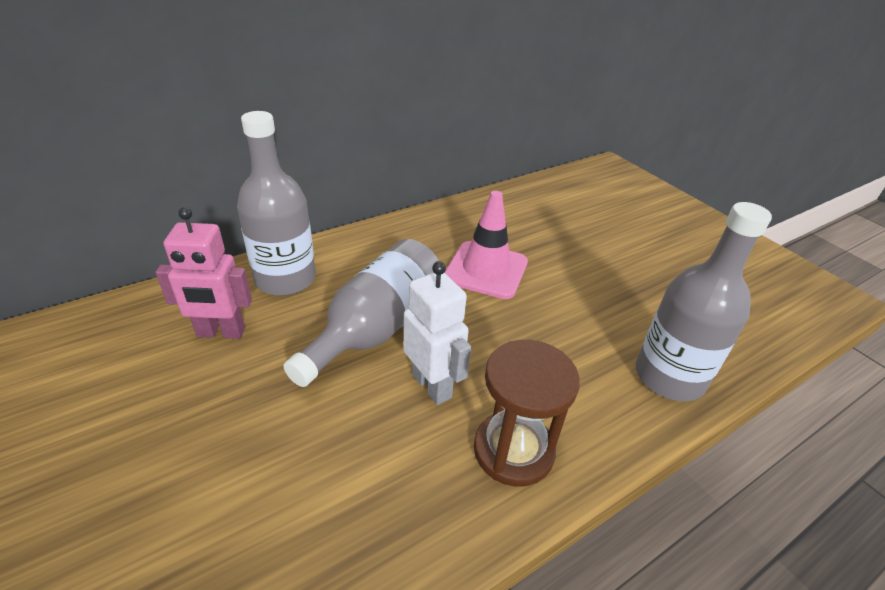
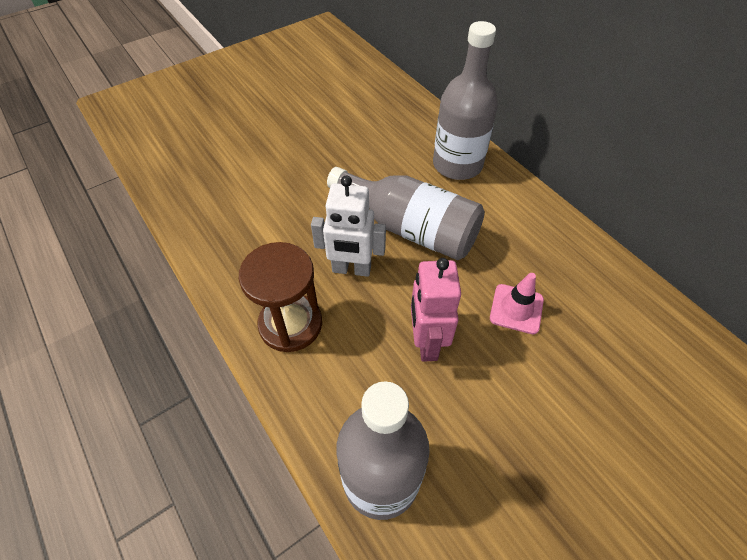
camera: 90 degrees right, 15 degrees up
(221, 333) = (390, 145): pink robot -> pink robot (426, 342)
(432, 386) = (351, 269): white robot -> white robot turned 45 degrees clockwise
(486, 270) = (516, 309): pink traffic cone -> pink traffic cone, size x0.62

